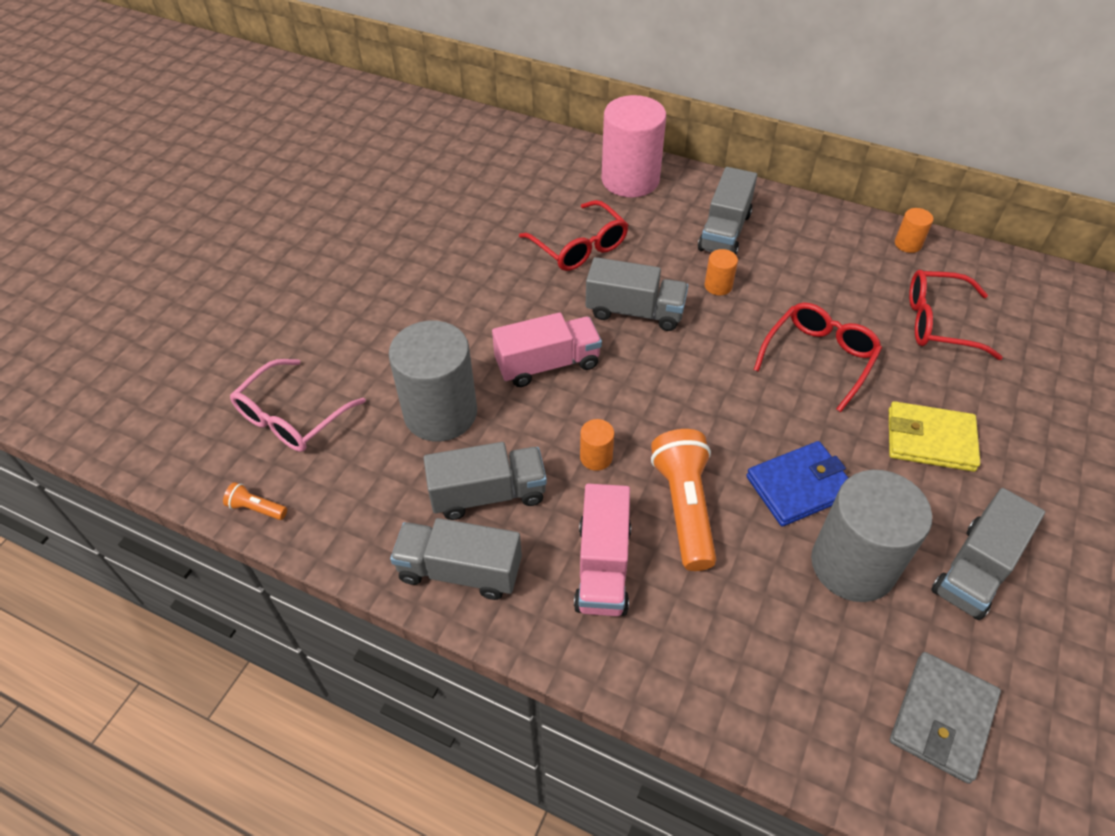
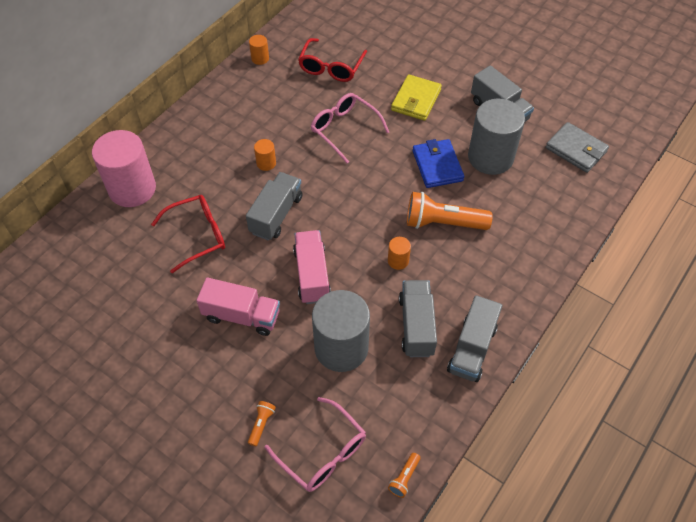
camera: 80 degrees left, 5 degrees up
(327, 354) = (261, 424): none -> orange flashlight
(603, 566) = (478, 271): pink truck -> pink truck (242, 316)
(724, 232) = (213, 146): grey truck -> none
(819, 358) = (344, 129): red glasses -> pink glasses

